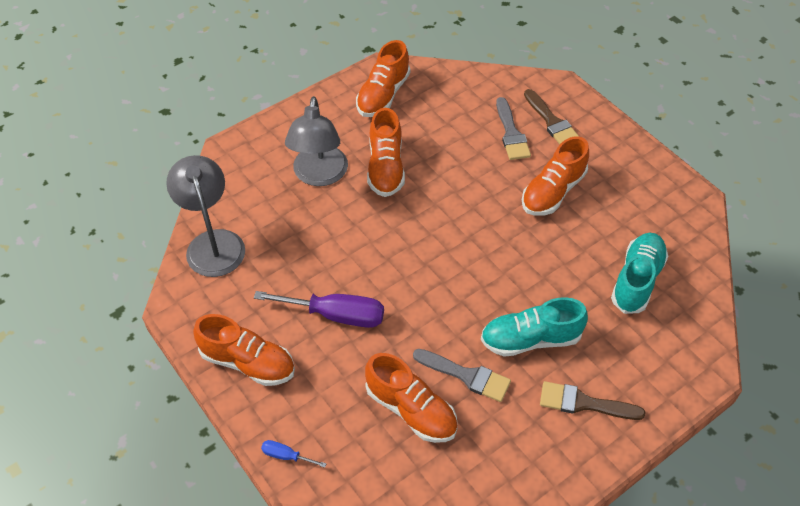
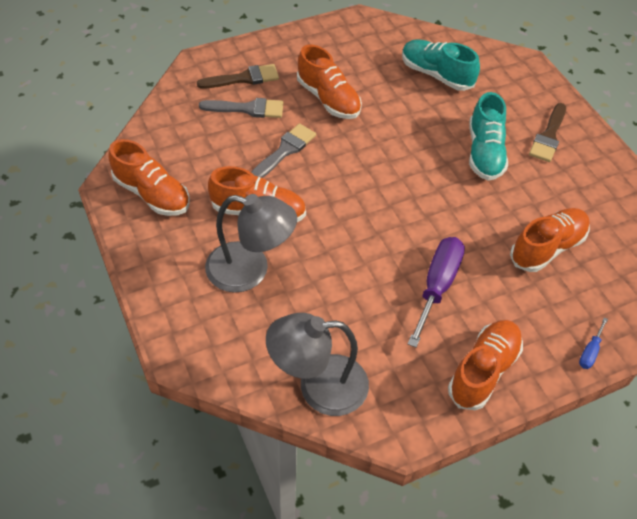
camera: 80 degrees left, 0 degrees up
(466, 376) = (516, 202): grey brush -> grey brush (285, 151)

